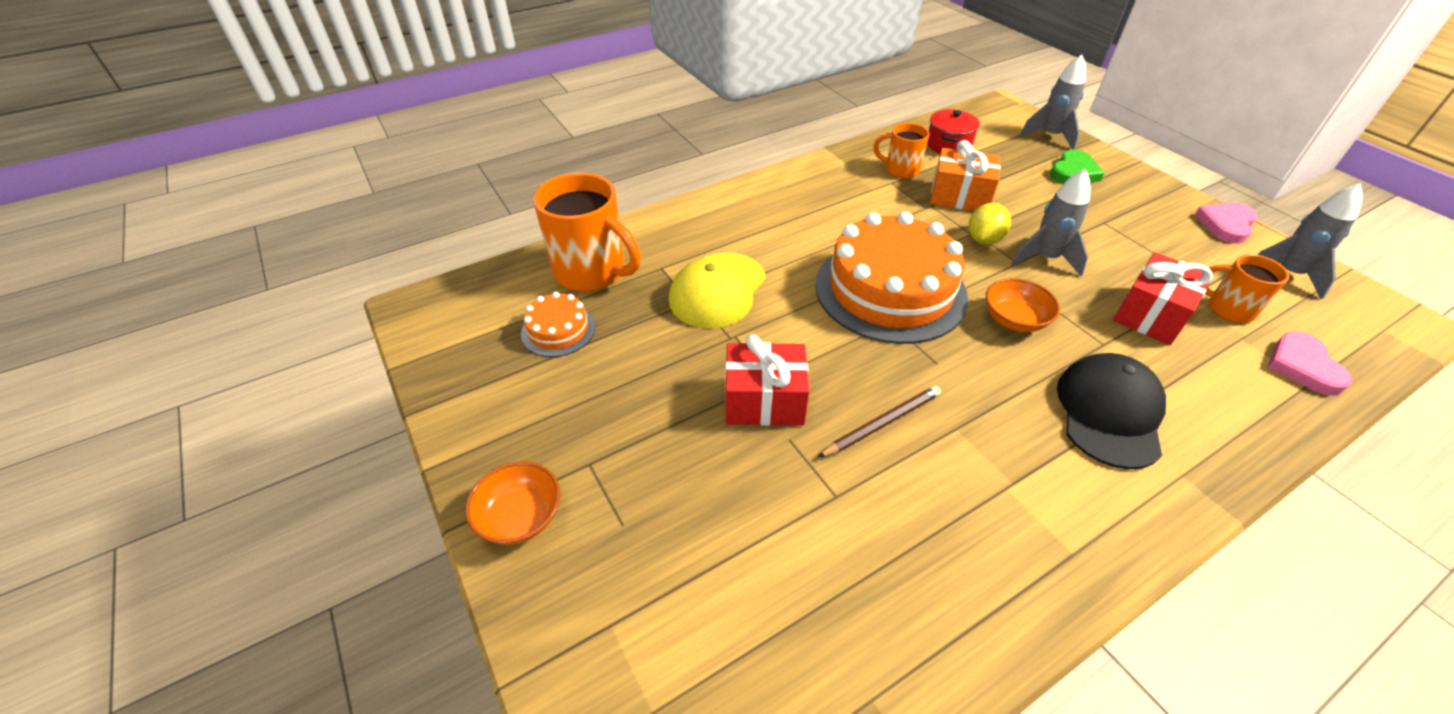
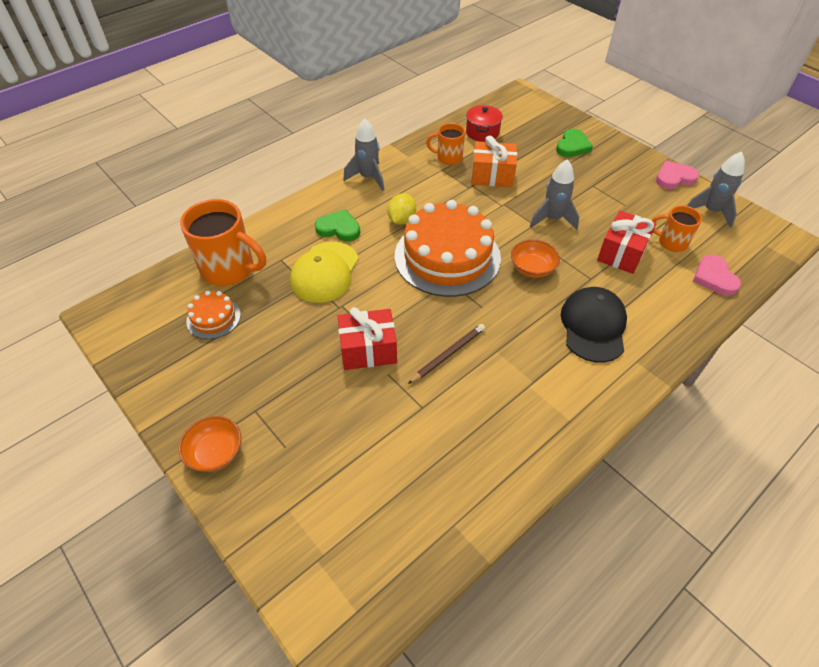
camera: 10 degrees left, 5 degrees up
(744, 238) = (339, 228): none -> green heart
(984, 239) = (510, 209): yellow lemon -> yellow lemon (401, 220)
(1050, 136) = (556, 117): grey rocket -> grey rocket (368, 178)
(1226, 225) = (674, 178): pink heart -> pink heart turned 45 degrees clockwise

